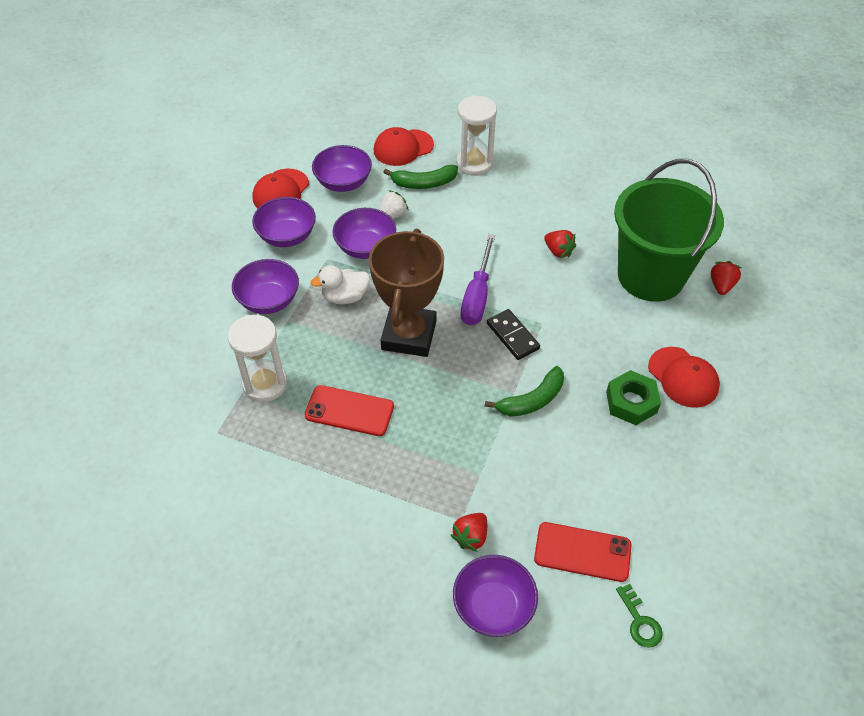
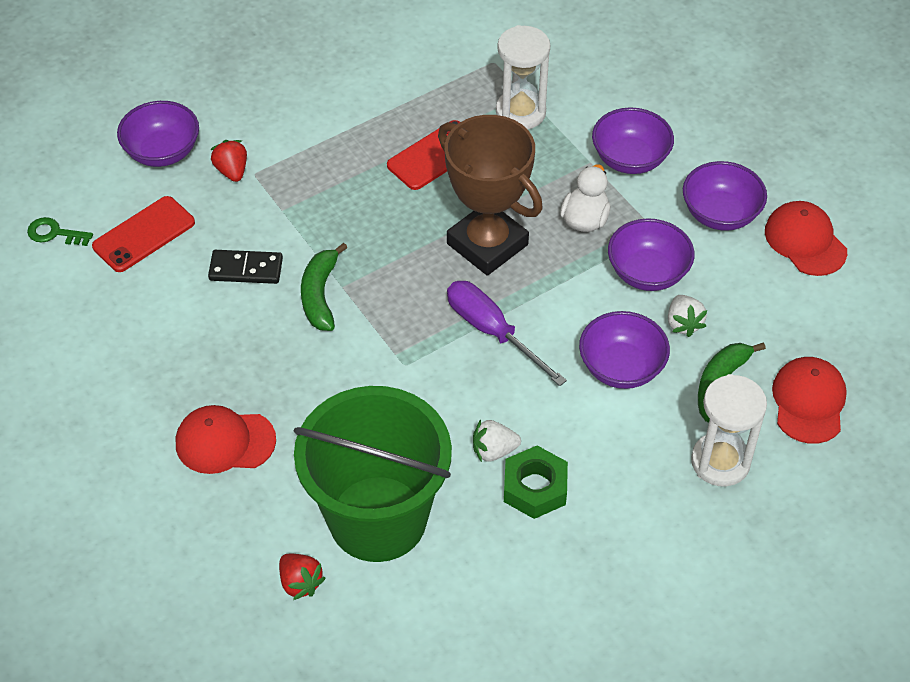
camera: 125 degrees right, 0 degrees up
(343, 182) = (780, 306): purple bowl -> purple bowl (621, 367)
(512, 336) = (410, 328): black domino -> black domino (246, 269)
(558, 251) = (494, 451): red strawberry -> white strawberry
(631, 402) = (241, 374): green nut -> green nut (535, 488)

